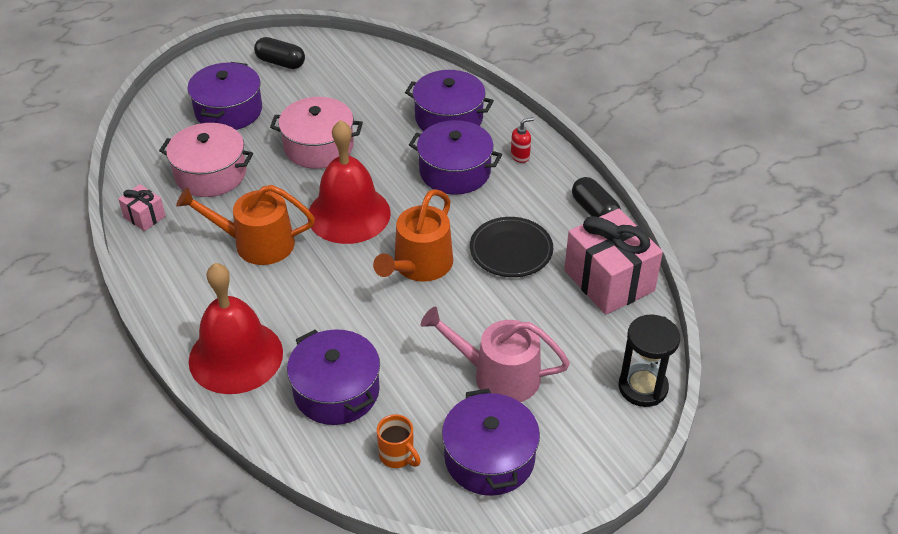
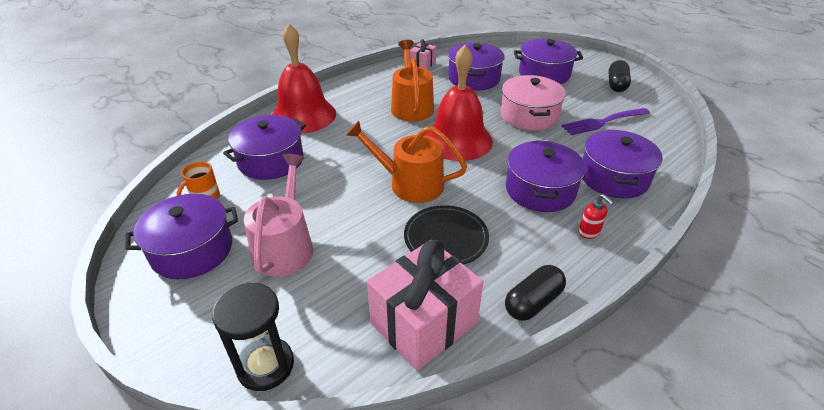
camera: 80 degrees right, 5 degrees down
(210, 174) = (474, 78): pink pot -> purple pot
(352, 95) = (603, 122): none -> purple fork

